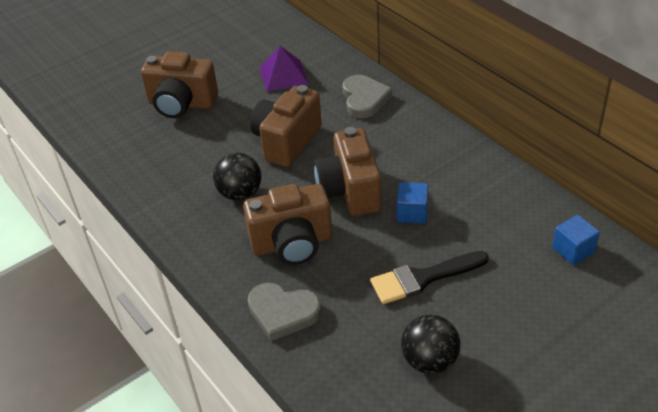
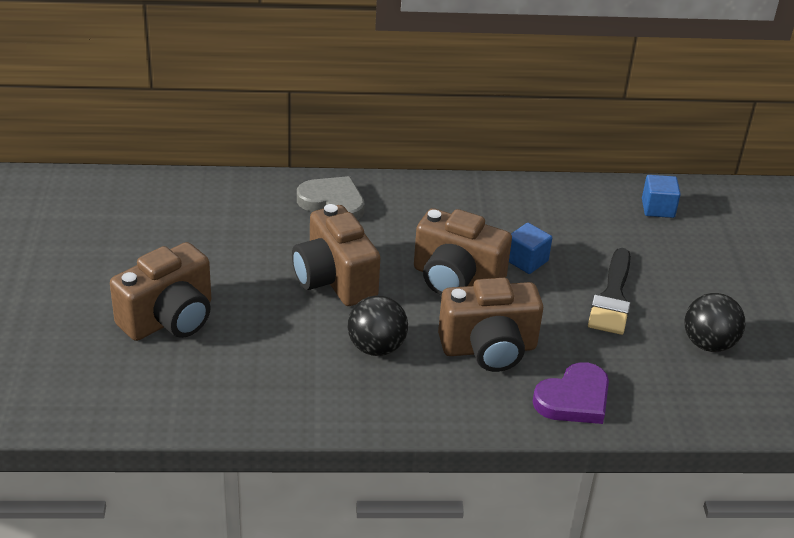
camera: 60 degrees left, 5 degrees down
(283, 75) = (221, 229): purple pyramid -> none
(283, 312) = (574, 399): grey heart -> purple heart
(292, 244) = (489, 349): brown camera -> brown camera turned 60 degrees clockwise

